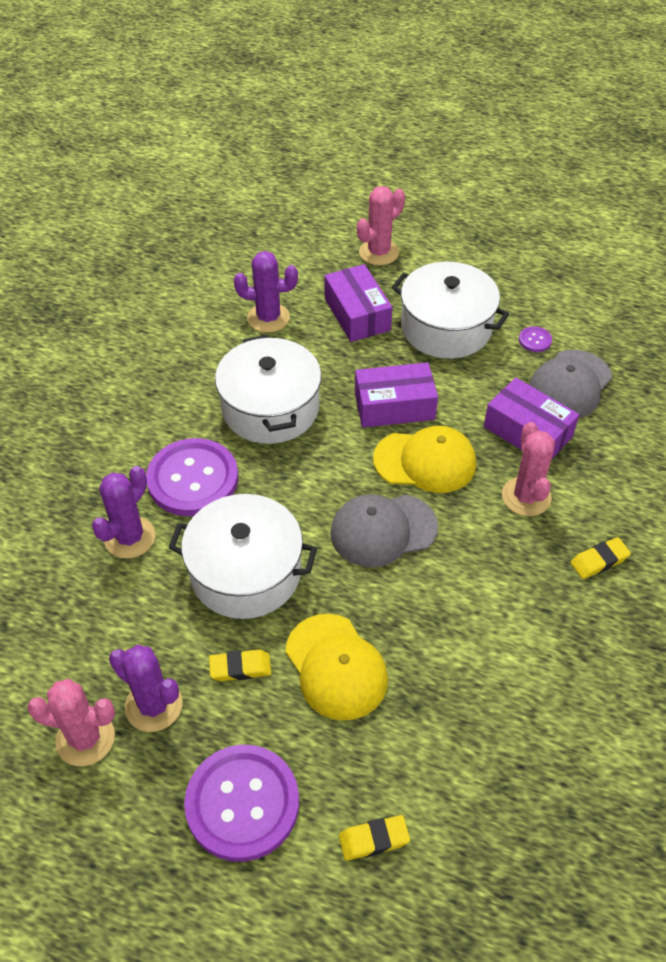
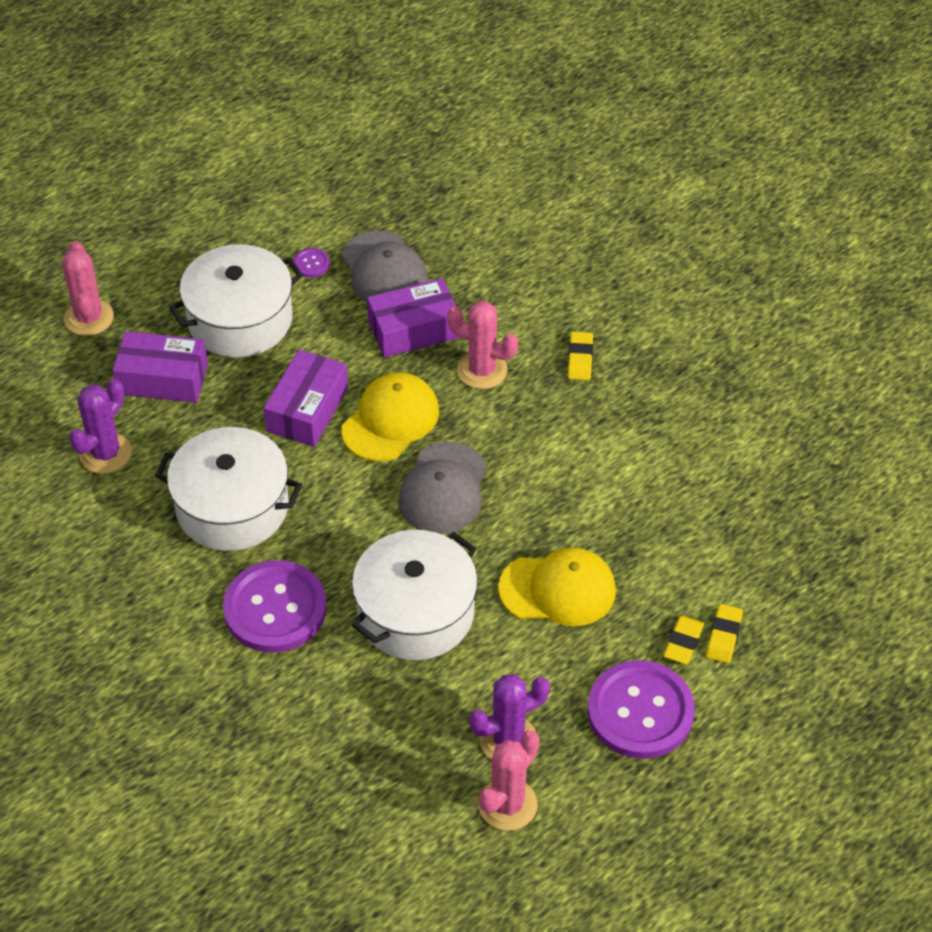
camera: 60 degrees left, 0 degrees up
(130, 537) = (309, 689): purple cactus -> none
(240, 668) = (513, 659): yellow eraser -> yellow eraser (683, 643)

